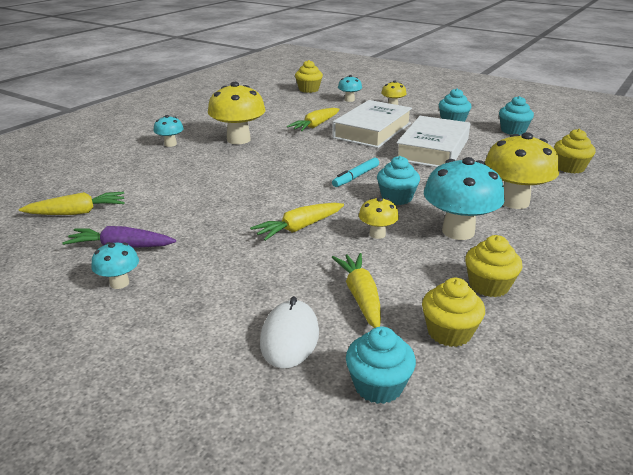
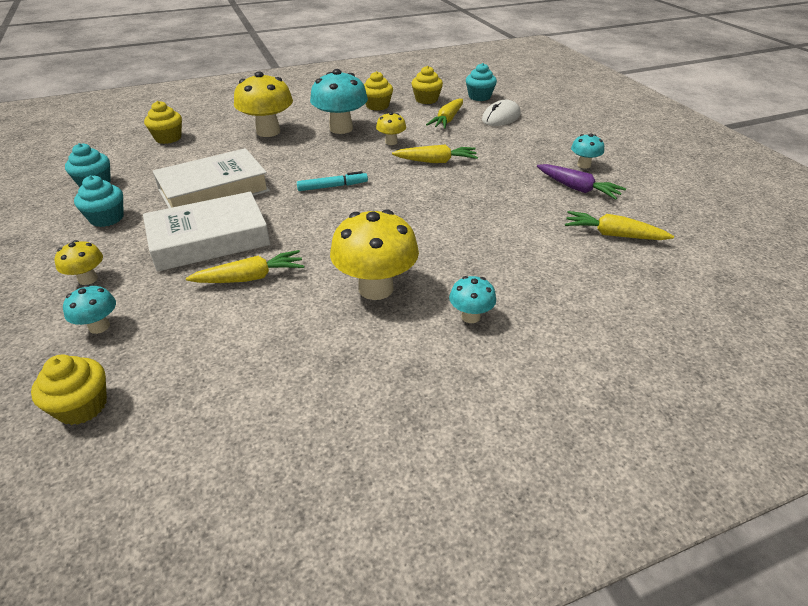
camera: 145 degrees left, 10 degrees up
(396, 198) = (335, 159): turquoise cupcake -> none

